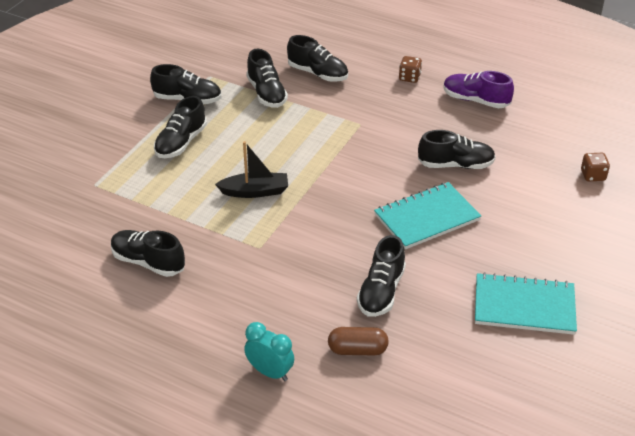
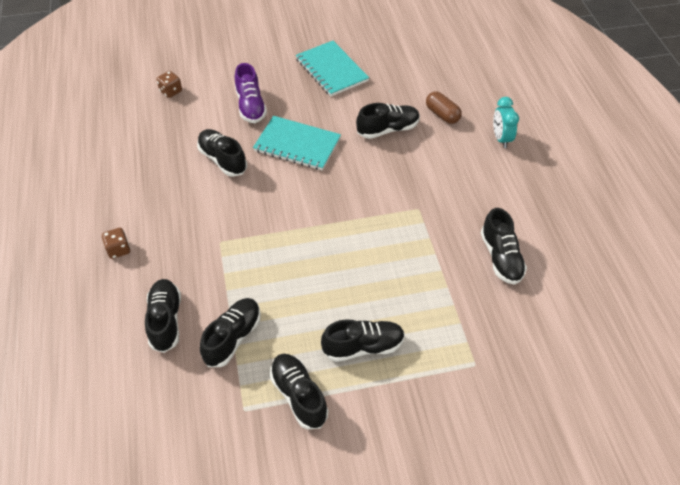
camera: 130 degrees left, 10 degrees up
(255, 191) = (368, 251): black boat -> none
(475, 100) = (121, 190): purple shoe -> purple shoe (250, 106)

